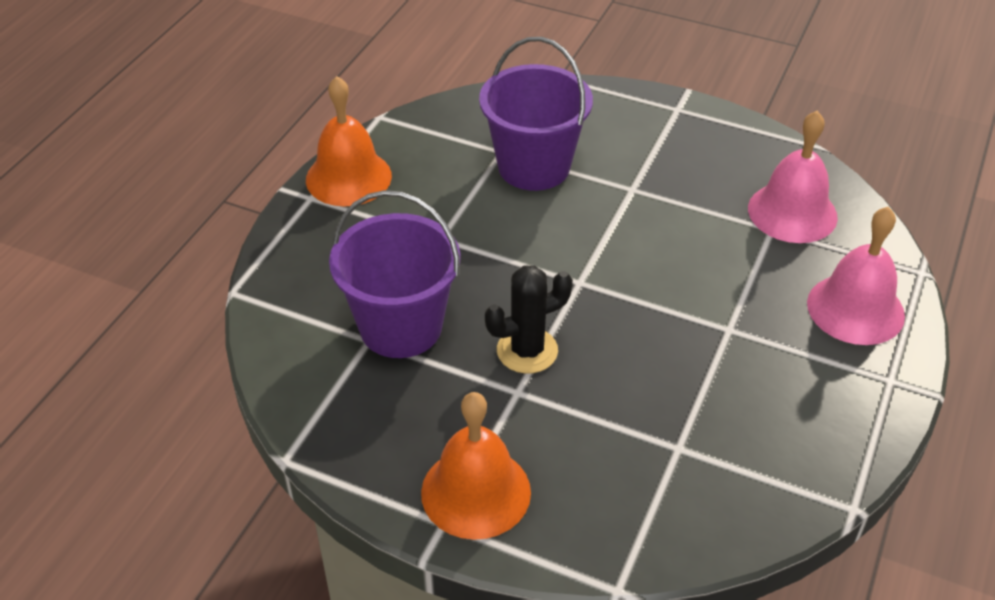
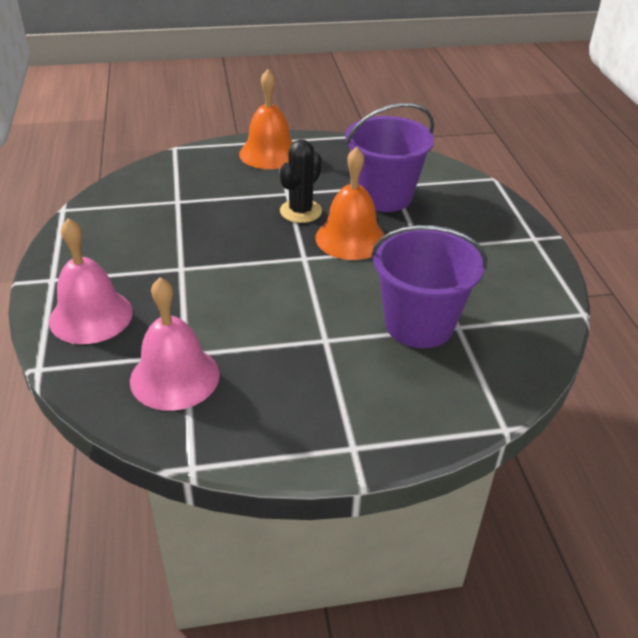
camera: 145 degrees right, 5 degrees down
(348, 177) = (532, 260): orange bell -> orange bell (351, 238)

